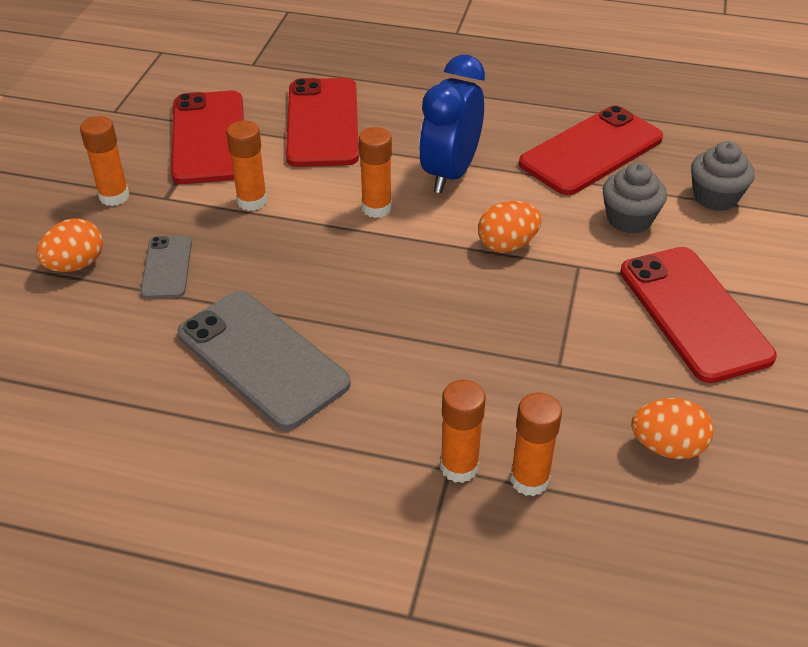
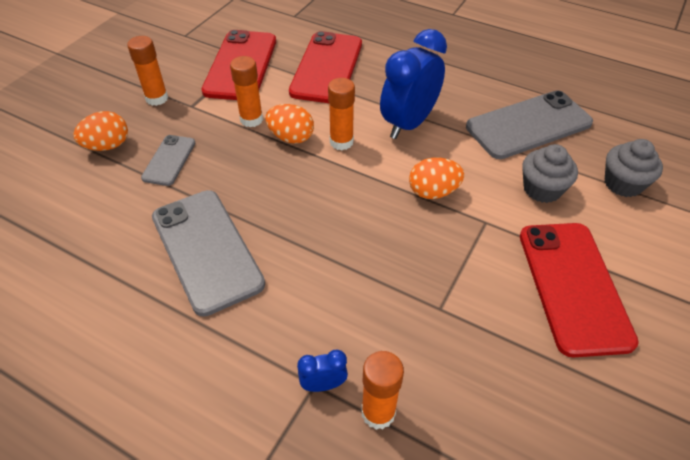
camera: 15 degrees right, 5 degrees up
(459, 467) = (323, 384): orange glue stick -> blue clock
(591, 151) = (528, 125): red phone -> grey phone
(667, 447) = (510, 410): orange egg -> orange egg (291, 137)

